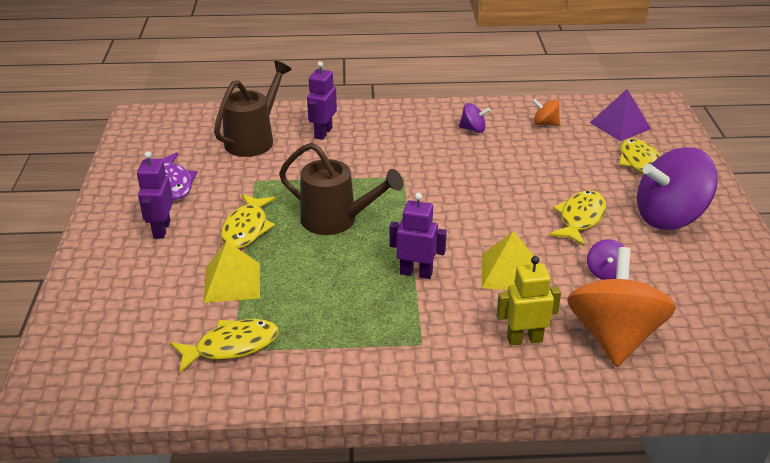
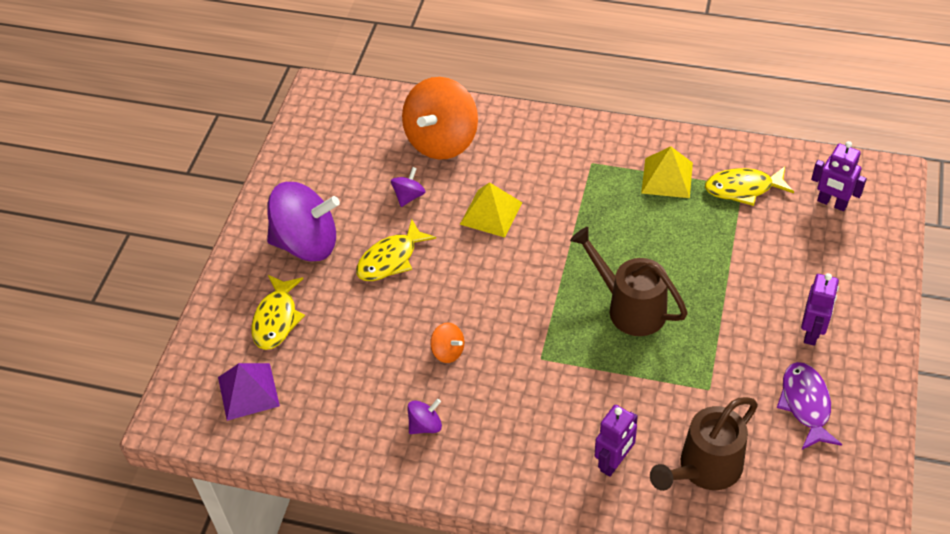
camera: 160 degrees left, 15 degrees up
(232, 282) = (740, 251): yellow pyramid -> yellow pyramid (667, 178)
(246, 228) = (723, 315): yellow fish -> none
(416, 273) = (572, 228): purple robot -> purple robot (832, 203)
(473, 129) = (425, 425): purple spinning top -> purple spinning top turned 120 degrees clockwise
(524, 339) = (511, 151): yellow robot -> none
(545, 124) = (333, 416): orange spinning top -> orange spinning top (448, 351)

